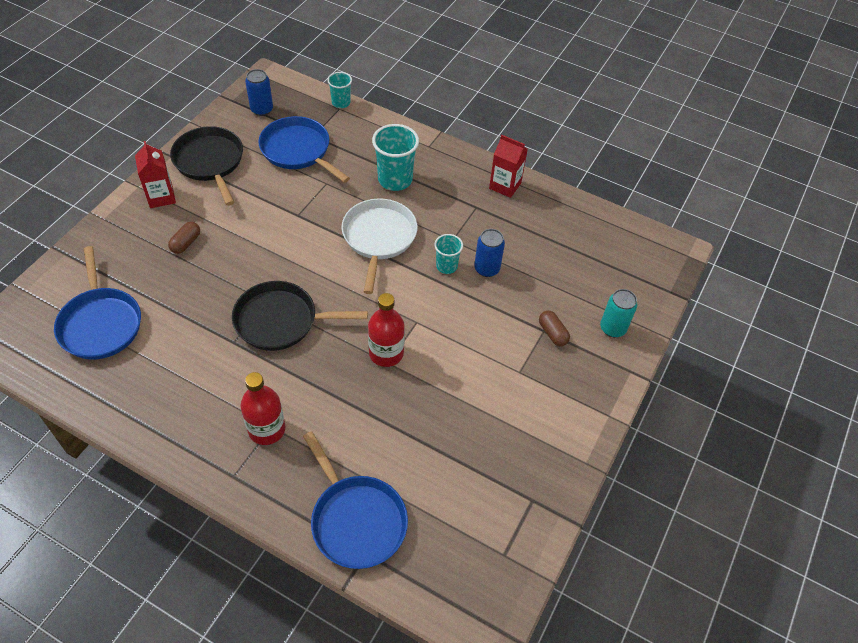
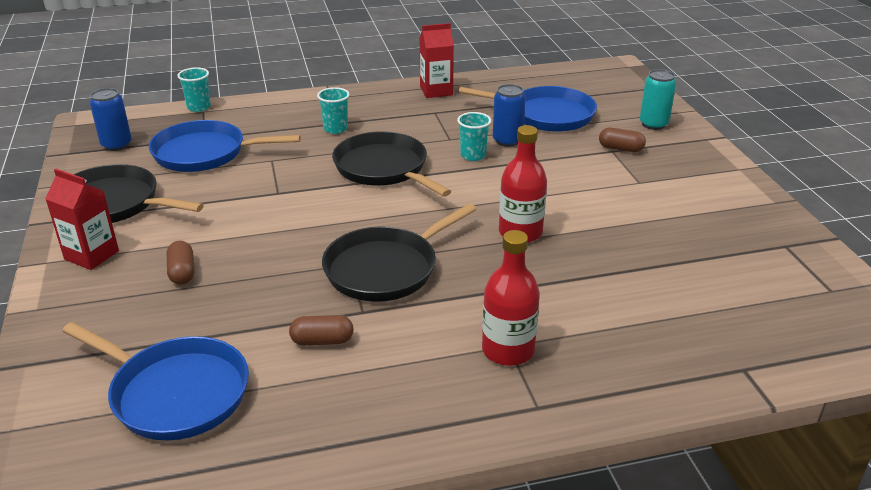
camera: 40 degrees left, 20 degrees down
(193, 345) = (322, 341): none -> brown capsule
(356, 520) = (697, 353): blue pan -> blue pan (546, 115)
(379, 238) = (384, 168): white pan -> black pan
(395, 180) = (335, 129): turquoise cup -> turquoise cup, size x0.58

